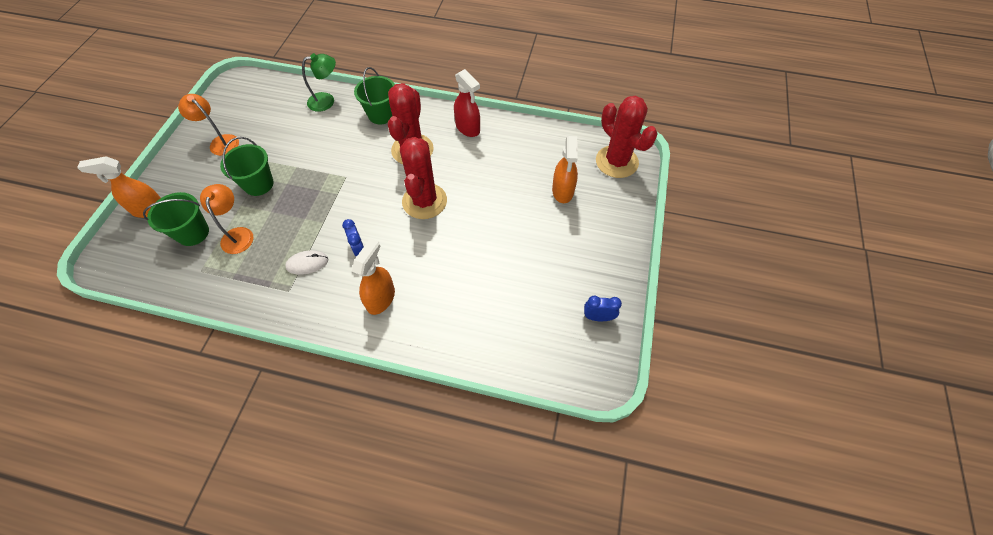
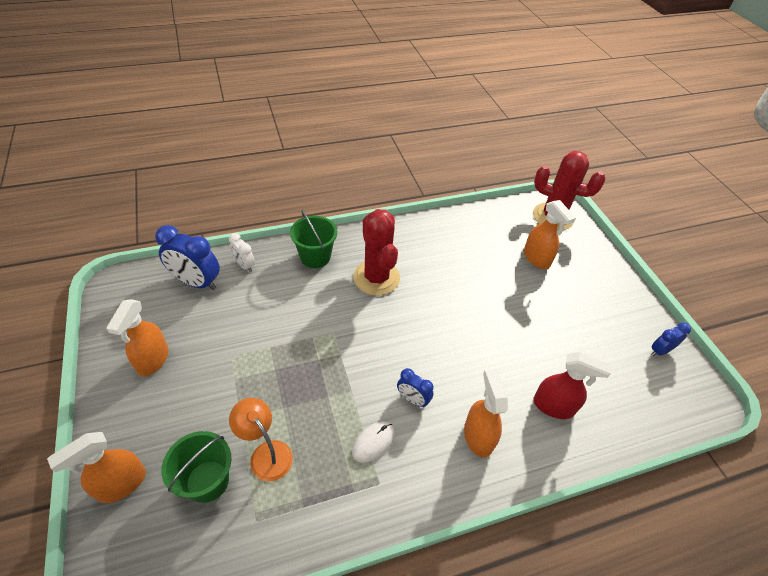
camera: 35 degrees left, 10 degrees down
(220, 142) = (153, 360): orange lamp -> orange spray bottle
(258, 184) = (242, 385): green bucket -> none
(286, 100) = (196, 282): none -> blue clock
(327, 101) = (244, 265): green lamp -> white clock
(424, 201) = (432, 321): red cactus -> none
(468, 128) = (409, 237): red spray bottle -> red spray bottle (554, 406)

